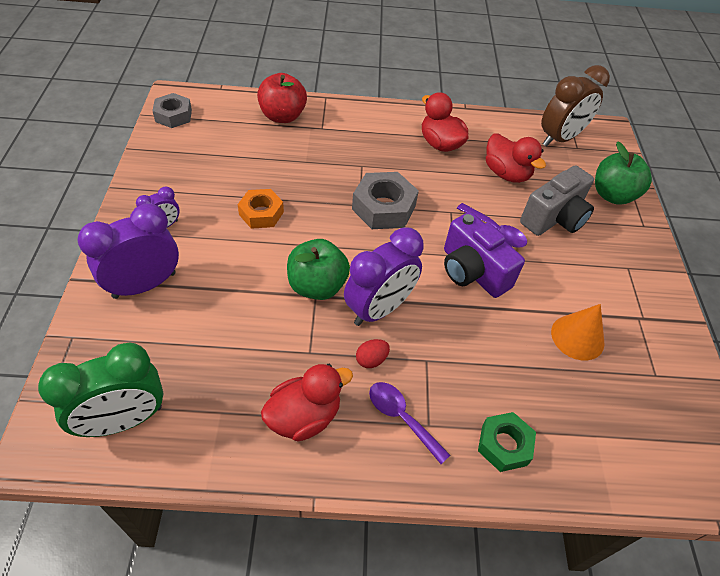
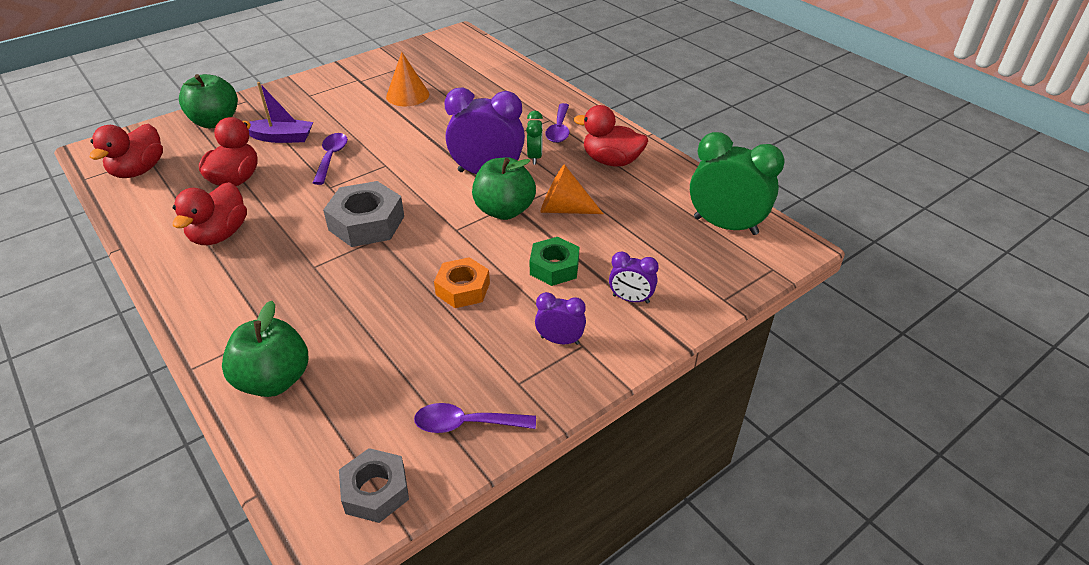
camera: 125 degrees left, 10 degrees down
(144, 285) = (630, 299): purple clock -> purple clock, size x0.51
(165, 158) = (466, 424): none -> purple spoon
(277, 324) = (564, 209): none -> orange cone
(282, 116) = (274, 380): red apple -> green apple
(371, 360) = (535, 157): red egg -> green clock
(472, 271) = (394, 151): purple camera -> none
(504, 445) = (526, 94): green nut -> green nut (554, 267)
(554, 218) = (281, 138): grey camera -> purple boat
(560, 139) = (139, 170): brown clock -> red duck

